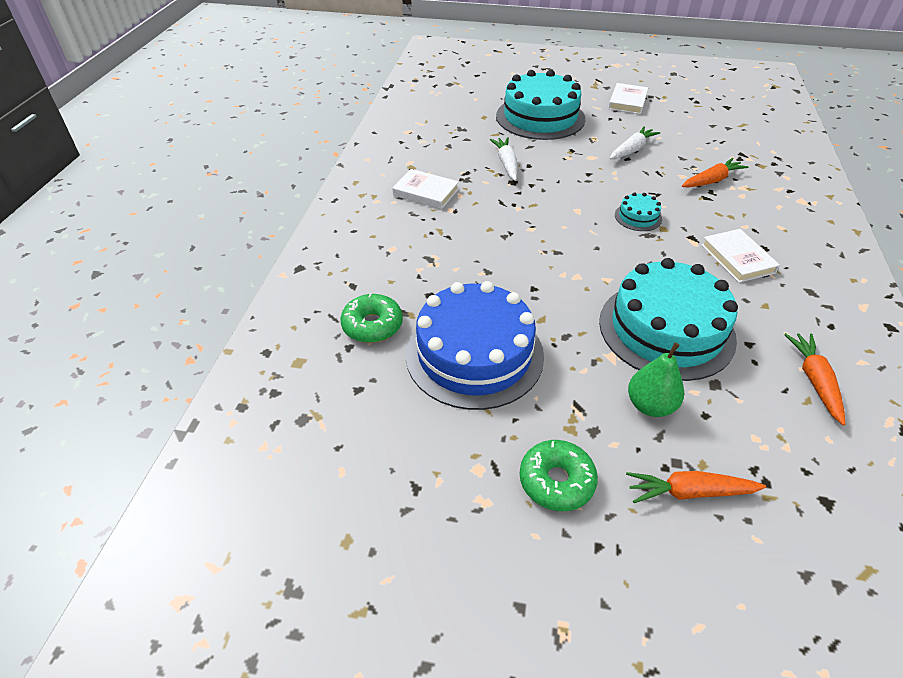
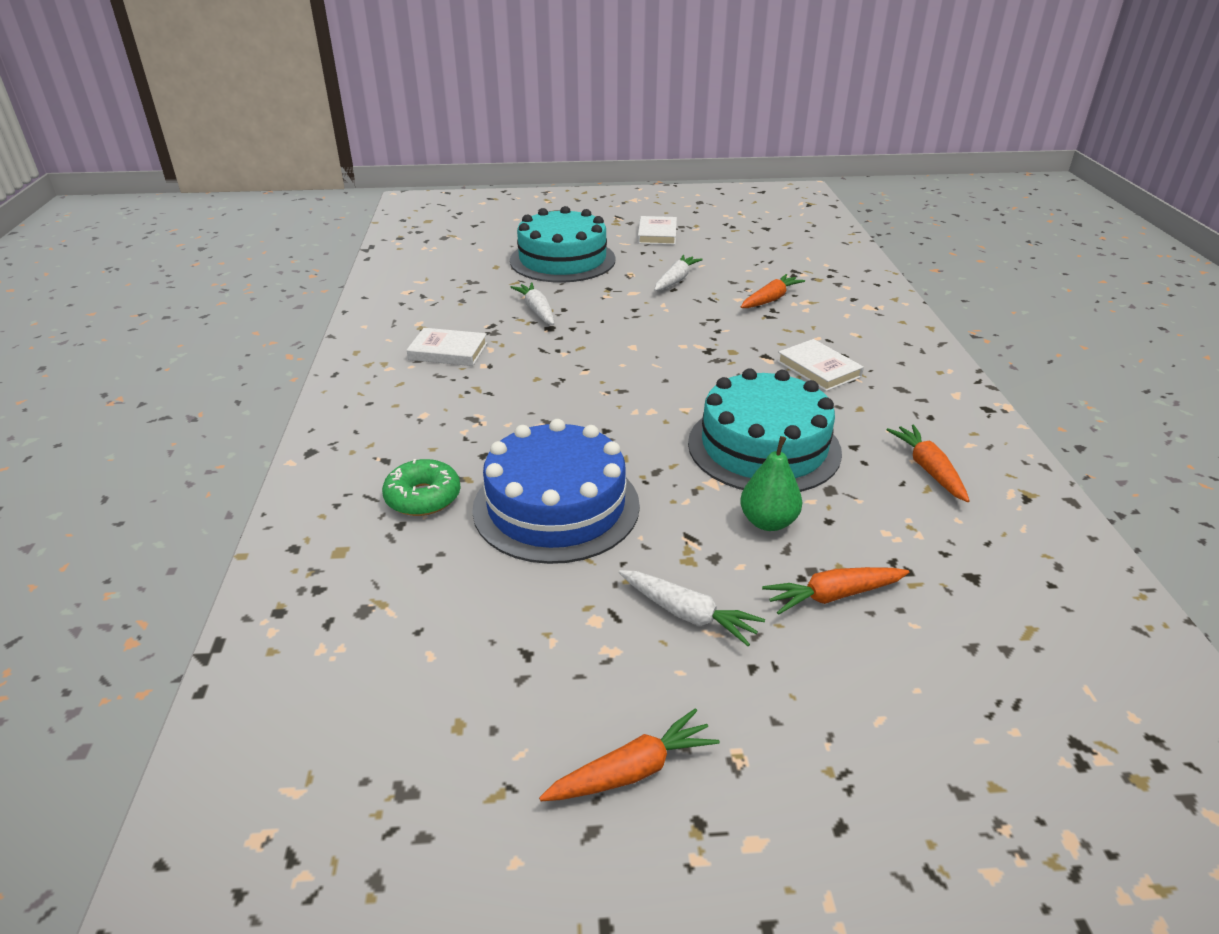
camera: 15 degrees left, 10 degrees down
(471, 620) = (632, 771): none -> orange carrot
(556, 481) = (688, 614): green donut -> white carrot
(638, 217) = (701, 344): turquoise cake -> none

